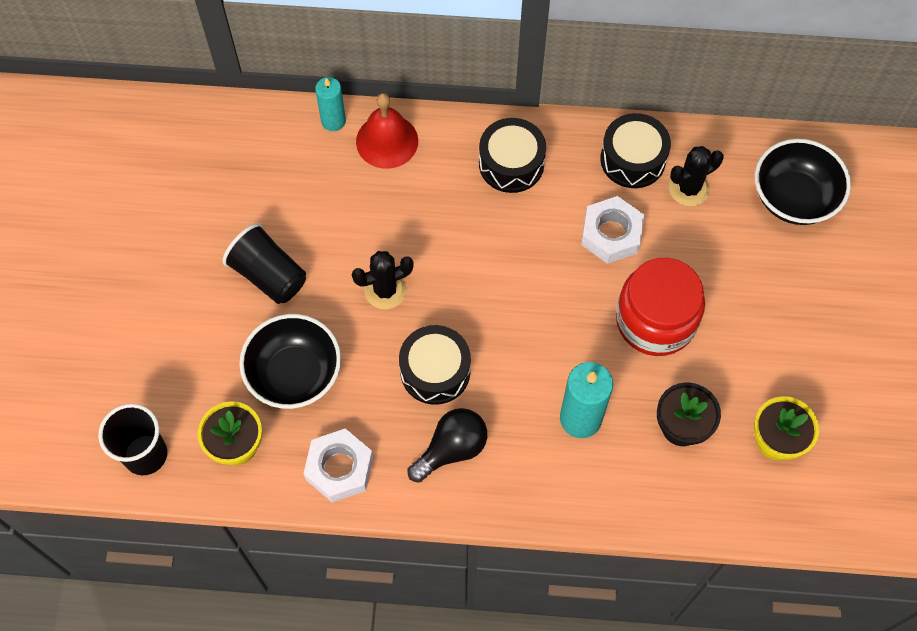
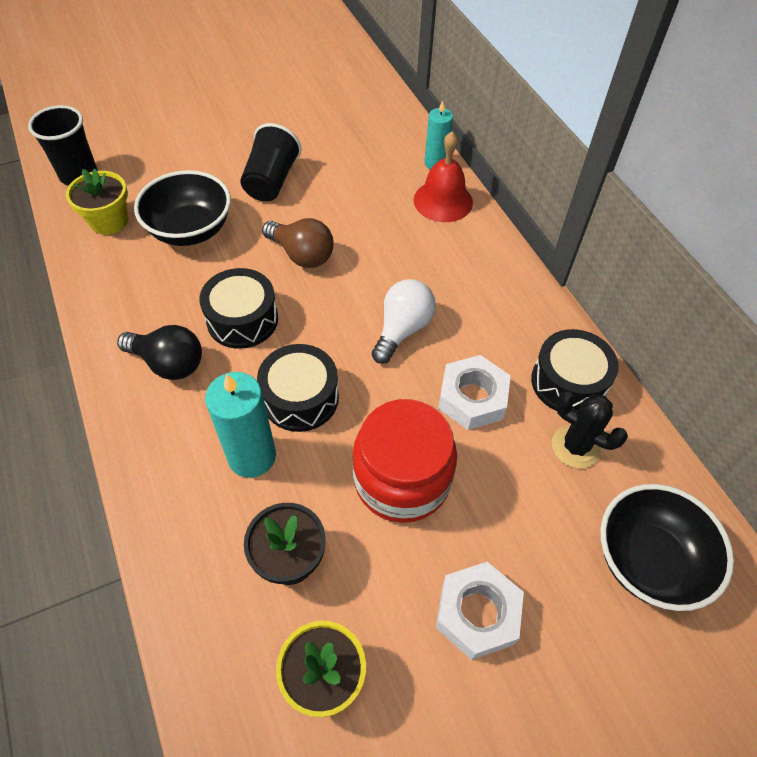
camera: 60 degrees right, 10 degrees down
(339, 468) = (115, 292): white nut -> white nut (477, 613)
(385, 290) = (302, 255): black cactus -> brown light bulb
(511, 164) = (487, 290): black drum -> black drum (300, 398)
(516, 250) = (402, 329): none -> white light bulb

